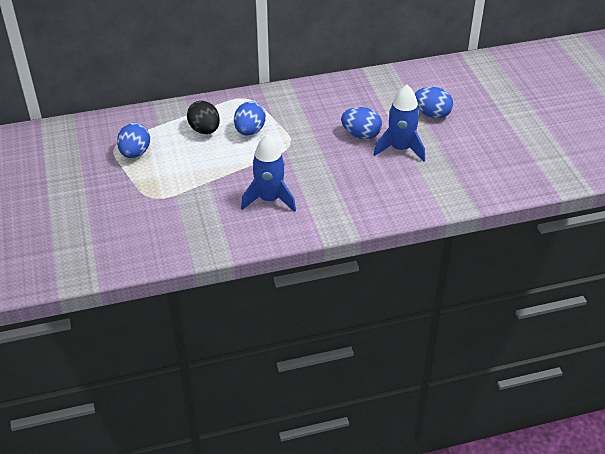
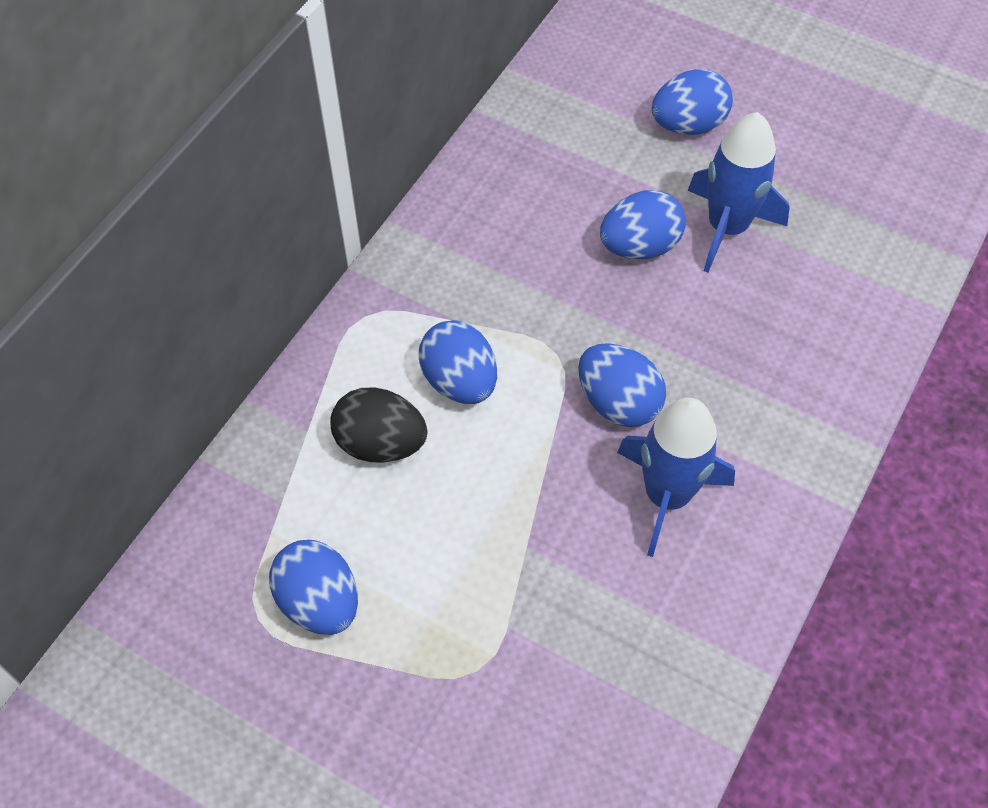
camera: 45 degrees left, 15 degrees up
(290, 168) = (618, 403): none -> blue egg

